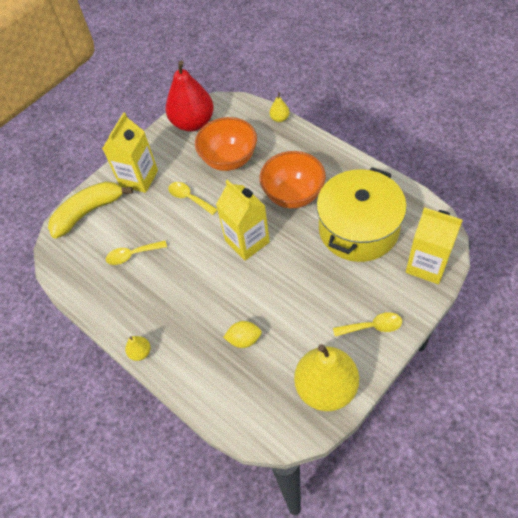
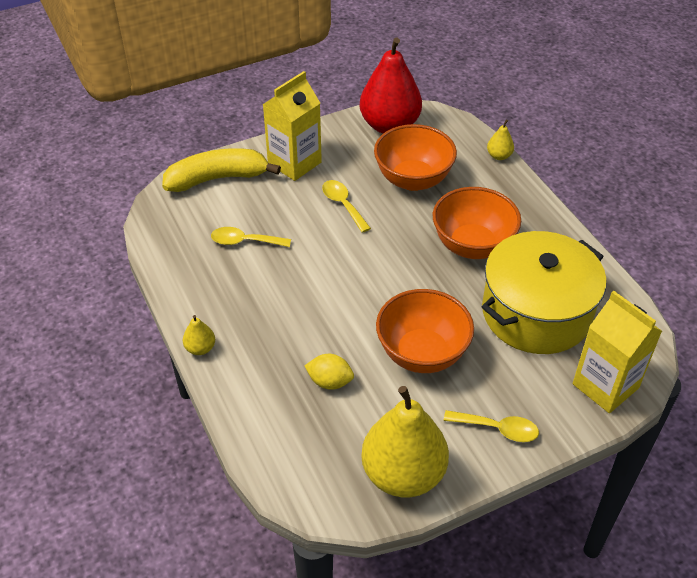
camera: 15 degrees right, 10 degrees down
(247, 241) = (389, 276): yellow carton -> none
(297, 291) = (422, 353): none -> orange bowl

